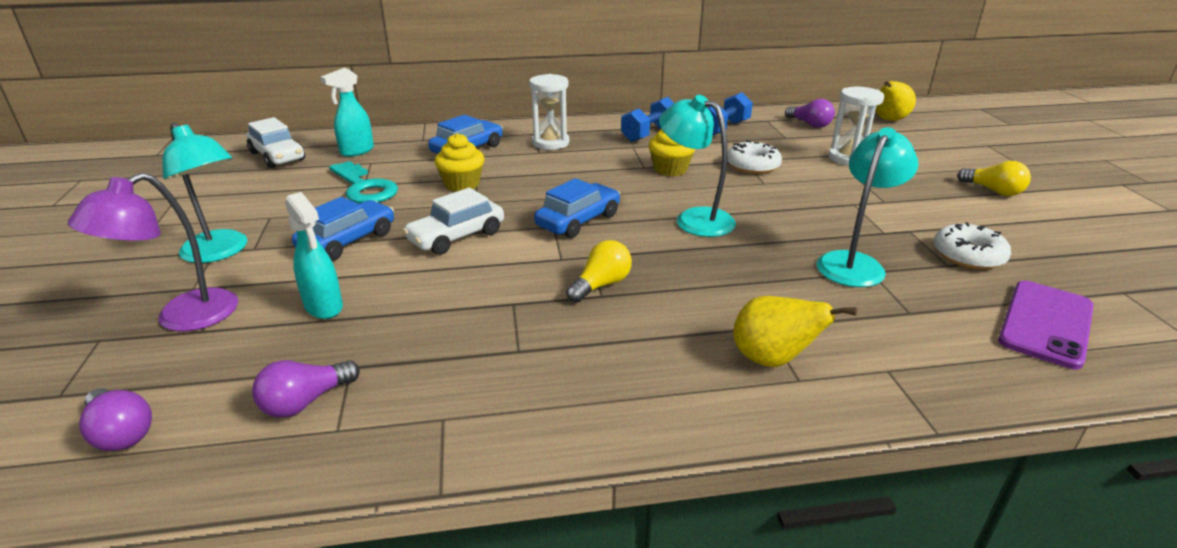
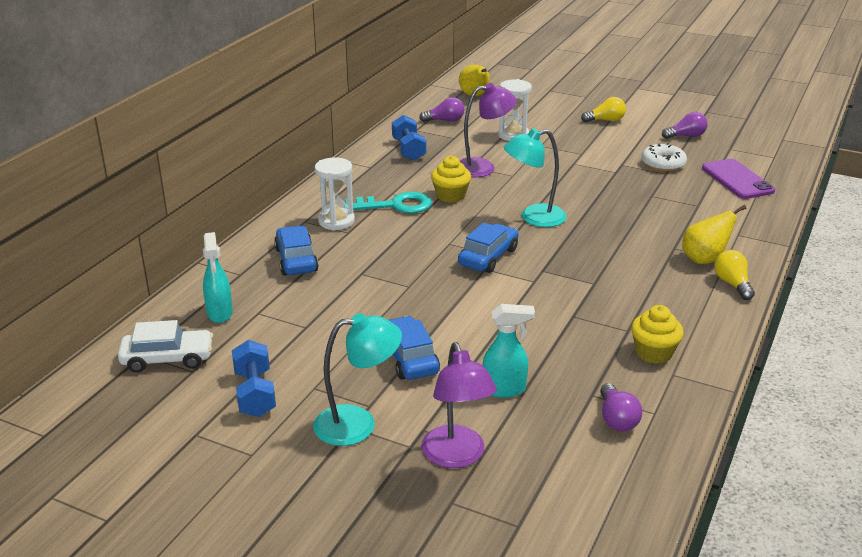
camera: 55 degrees left, 0 degrees up
(121, 433) = (591, 498): purple light bulb -> purple light bulb (686, 136)
(364, 187) = (312, 328): turquoise key -> turquoise key (395, 205)
(456, 237) = (457, 310): white car -> none
(462, 184) = (366, 282): yellow cupcake -> yellow cupcake (653, 353)
(578, 221) = (488, 257): blue car -> blue car turned 45 degrees clockwise
(601, 285) = (582, 279): yellow light bulb -> yellow light bulb (732, 284)
(649, 134) = (377, 178): blue dumbbell -> blue dumbbell (255, 393)
(752, 165) = (483, 167): white donut -> purple lamp
(854, 263) = (638, 195): turquoise lamp -> none

